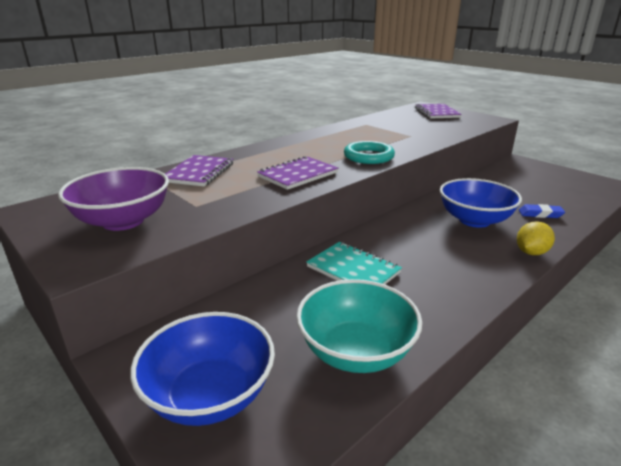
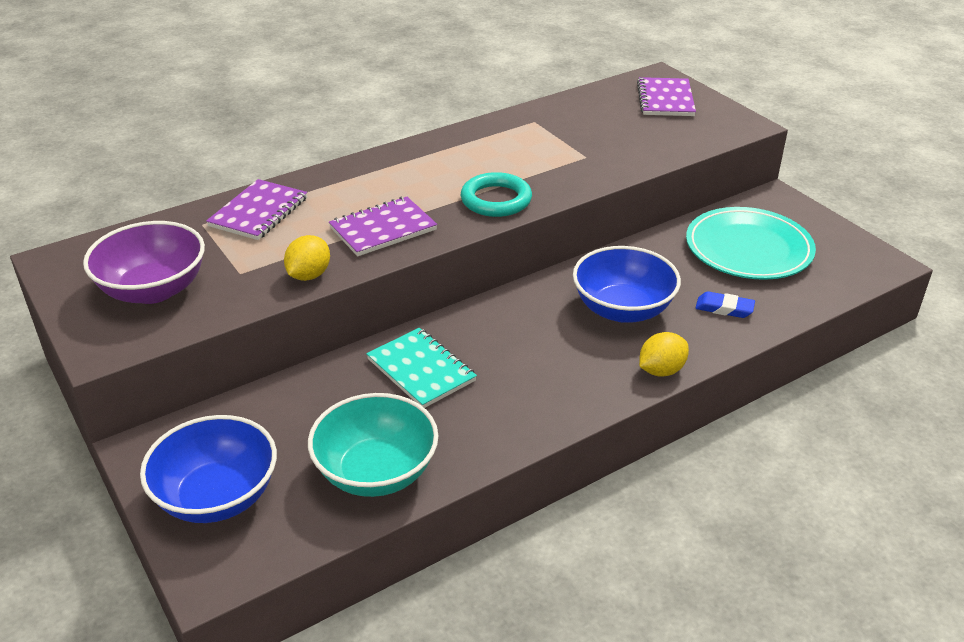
camera: 10 degrees right, 10 degrees up
(254, 203) = (309, 275): none -> yellow lemon
(526, 184) = (748, 249): none -> turquoise plate

